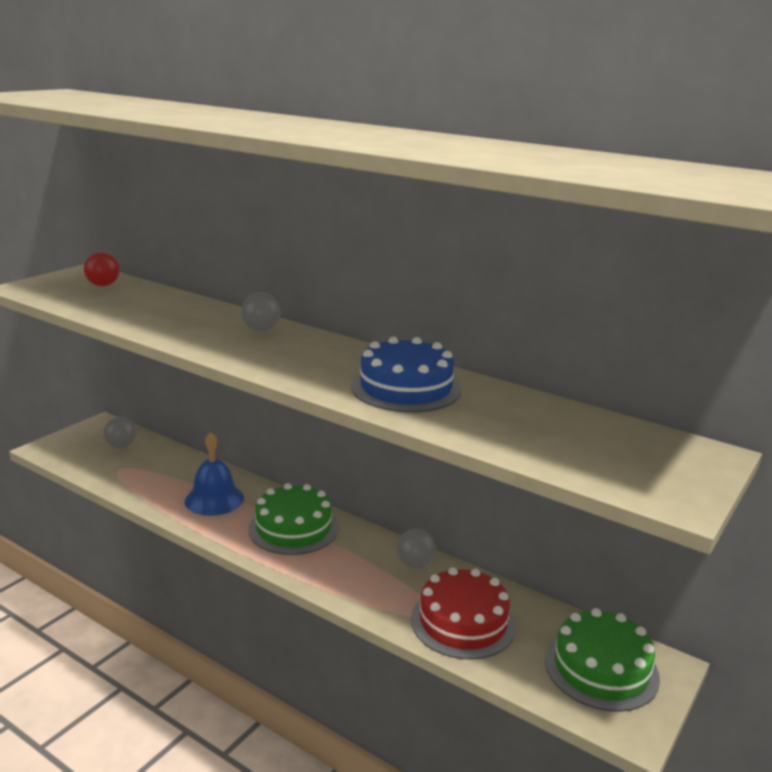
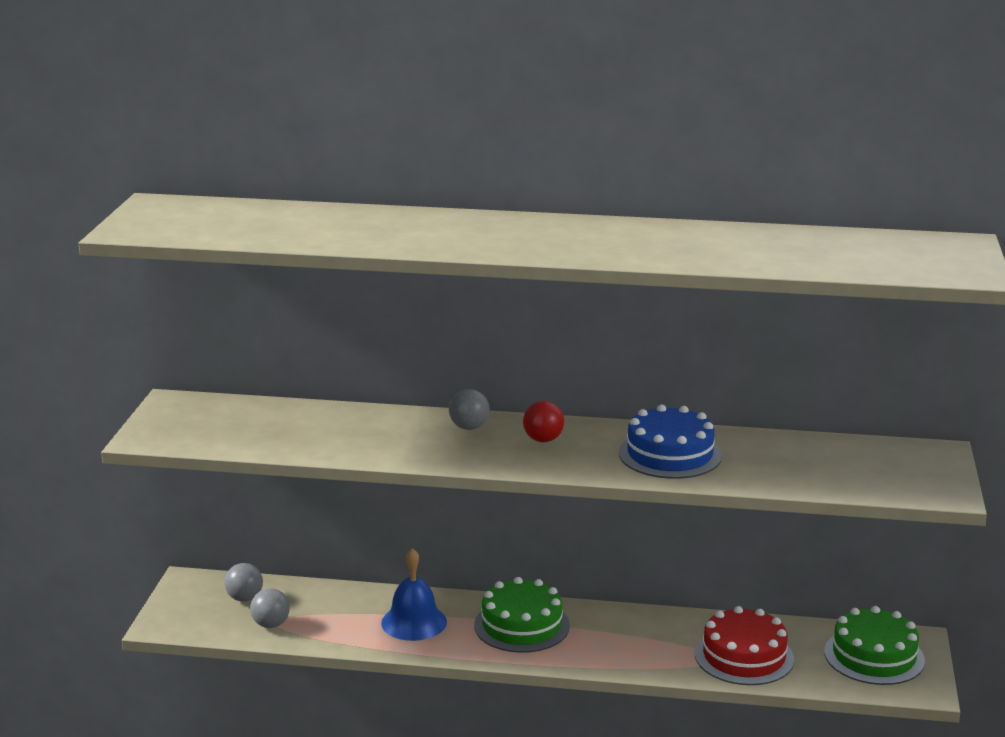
camera: 25 degrees left, 0 degrees up
(103, 285) = (227, 414): red ball -> red ball (543, 440)
(415, 564) = (662, 623): grey ball -> grey ball (271, 624)

